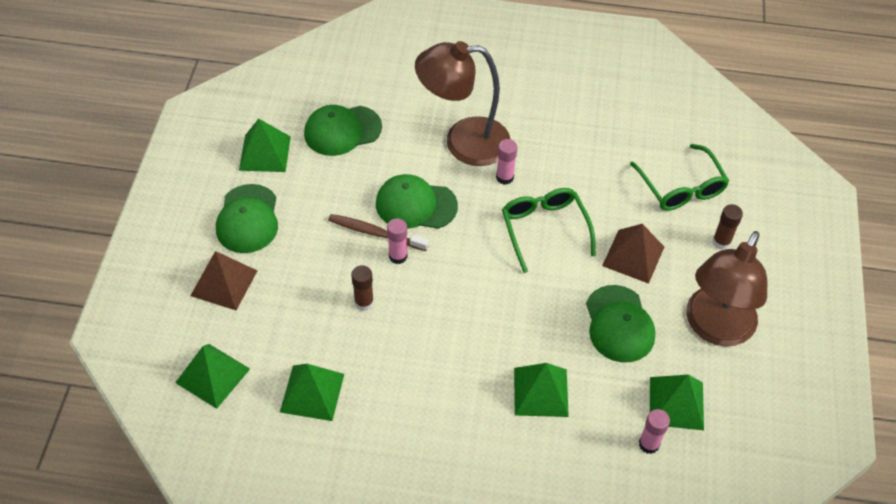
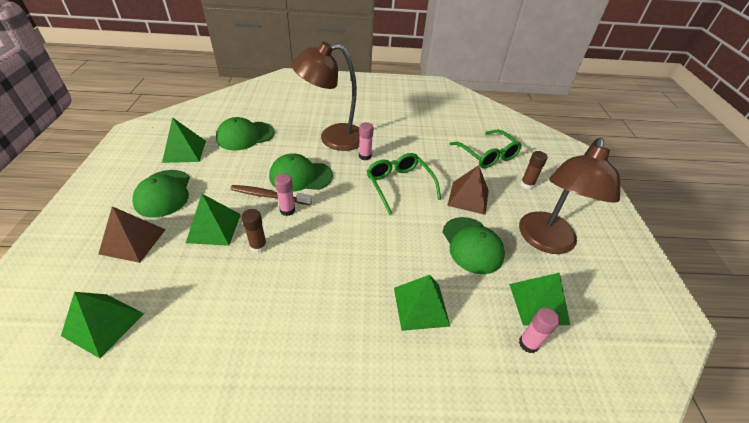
camera: 10 degrees left, 10 degrees down
(312, 392) = (204, 330): green pyramid -> green pyramid (214, 228)

